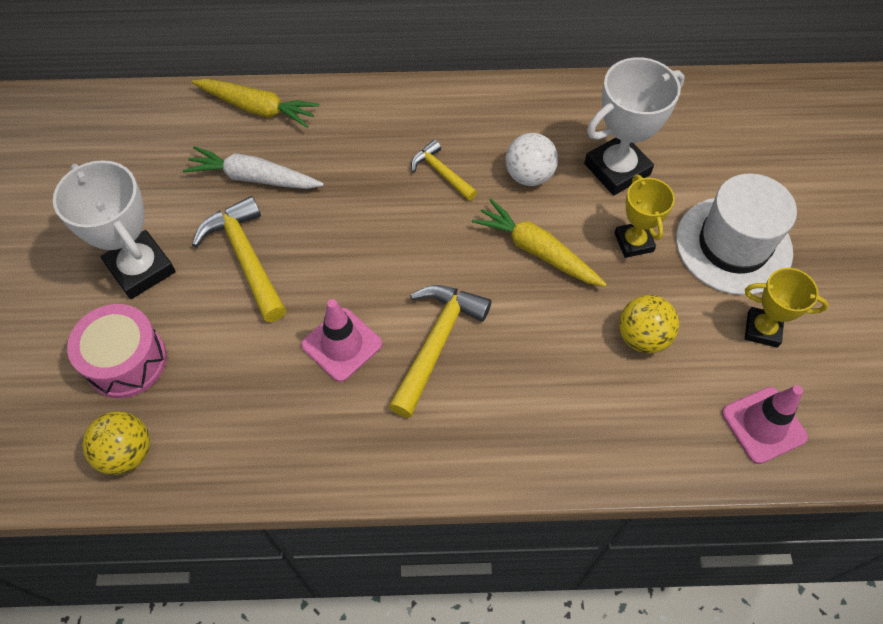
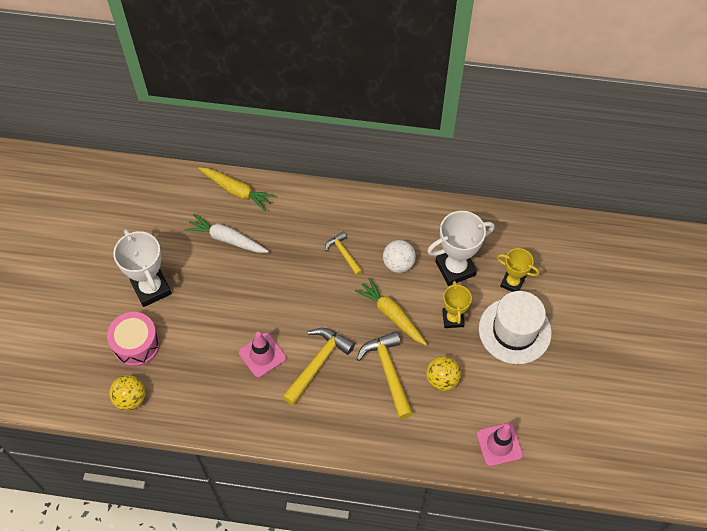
camera: 10 degrees right, 0 degrees up
(246, 258) = (214, 291): yellow hammer -> yellow hammer (388, 372)
(762, 329) = (516, 387): yellow trophy -> yellow trophy (512, 282)

